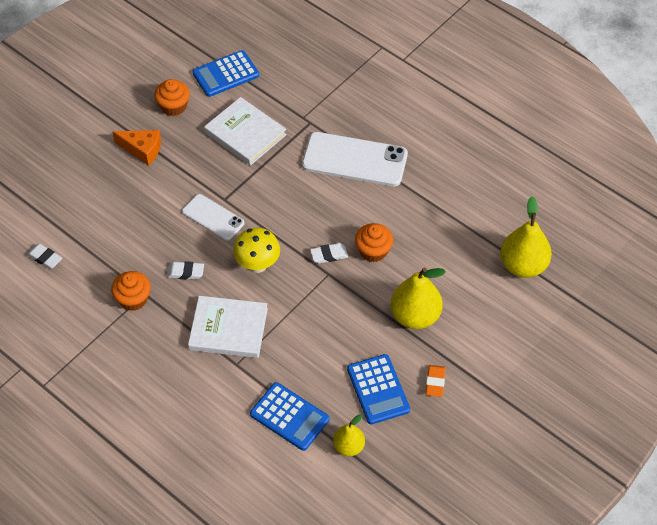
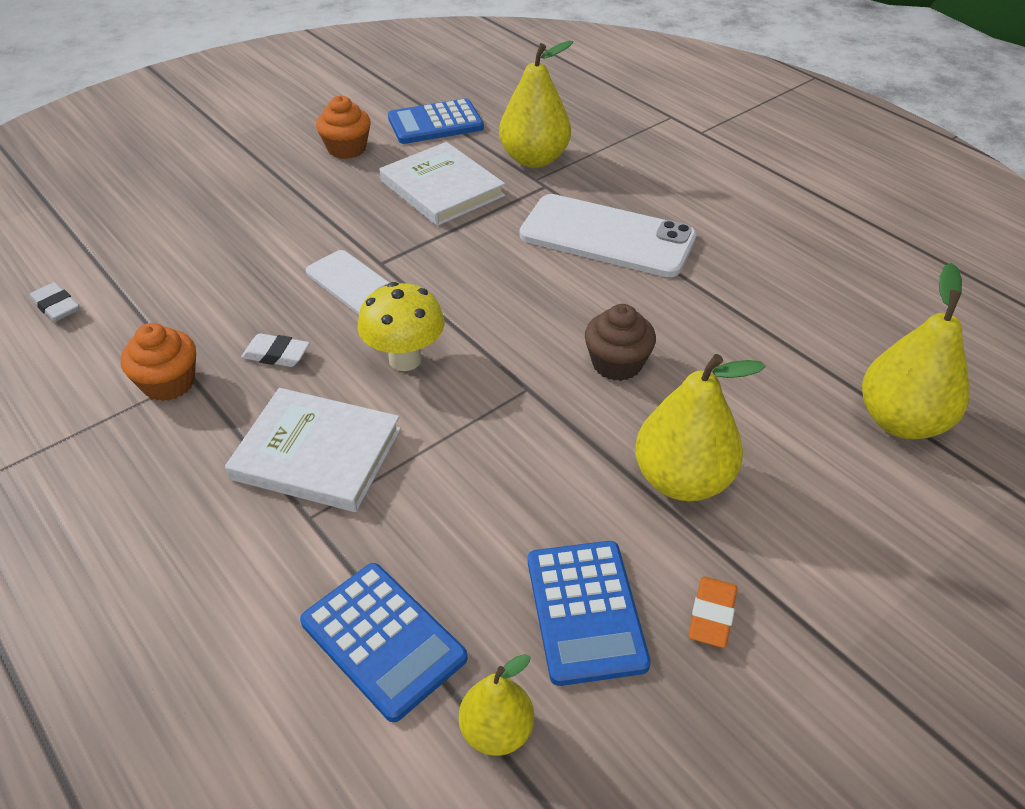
camera: 10 degrees right, 10 degrees down
(142, 150) = (279, 191): orange cheese -> none
(298, 100) = (534, 159): none -> yellow pear
(329, 255) = (535, 360): white eraser -> none
(373, 251) = (617, 363): orange cupcake -> brown cupcake

